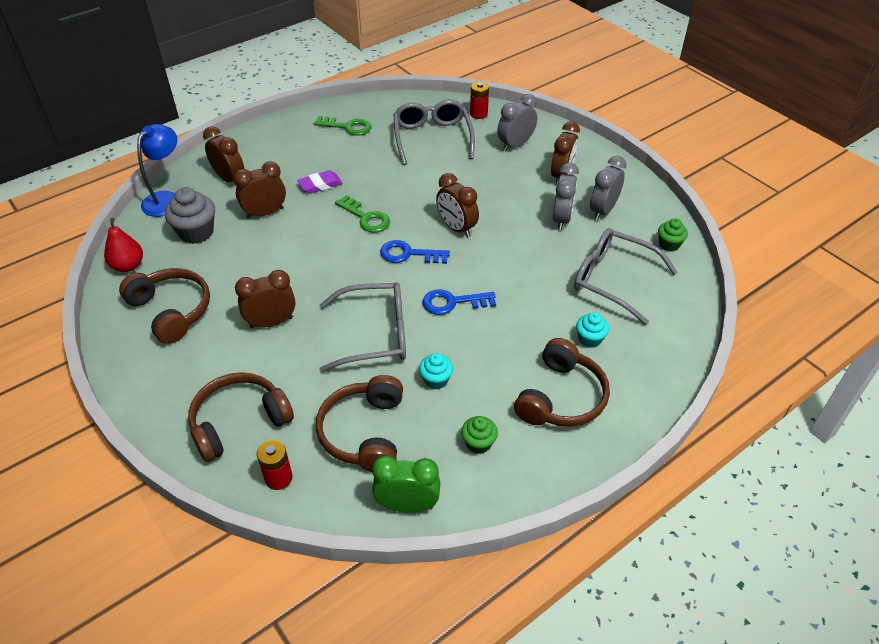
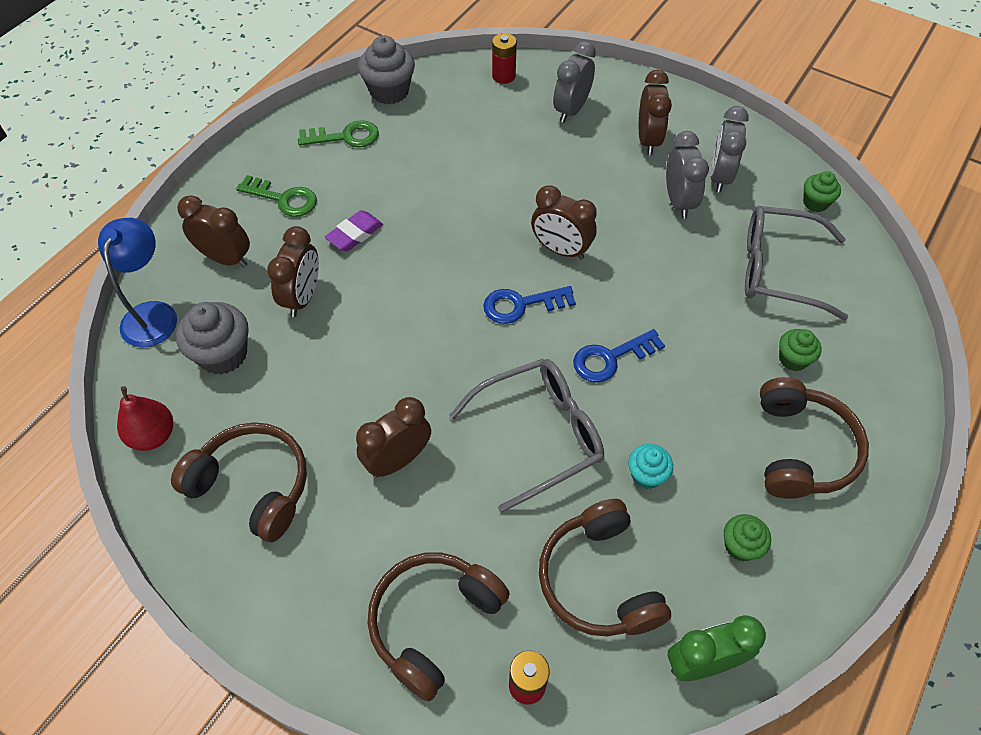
camera: 20 degrees left, 10 degrees up
(265, 213) = (302, 297): brown clock -> brown clock turned 150 degrees clockwise
(366, 218) = (440, 267): green key -> green key (283, 199)
(393, 107) = (389, 91): none -> grey cupcake
(432, 138) = (463, 125): grey glasses -> none
(590, 339) = (793, 359): turquoise cupcake -> green cupcake

